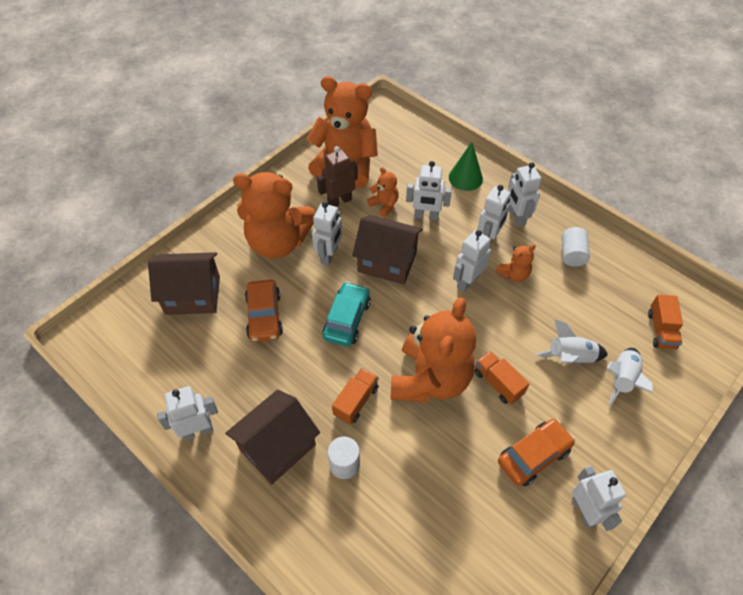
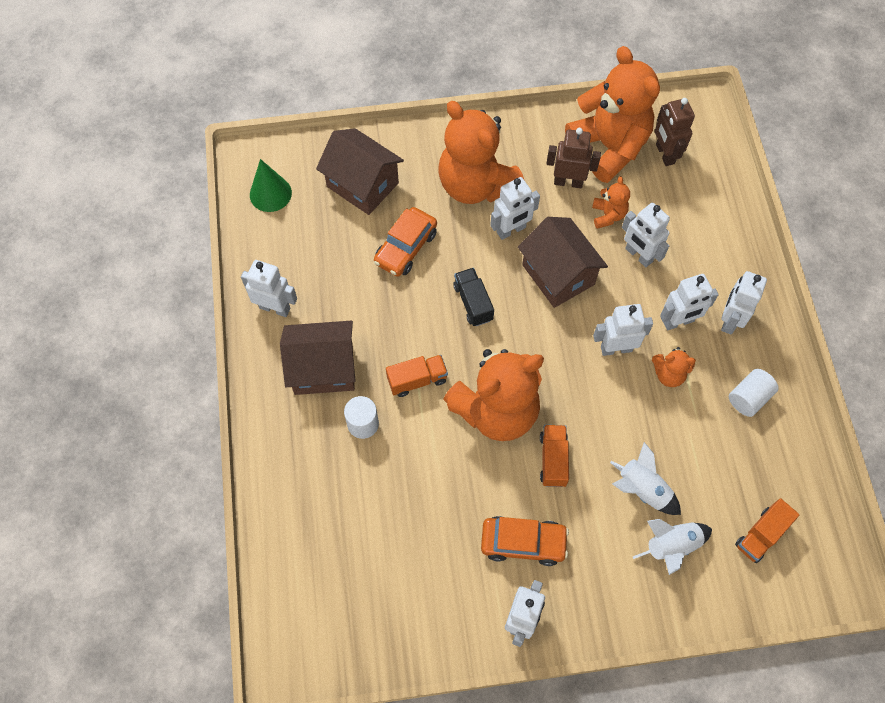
camera: 40 degrees right, 10 degrees up
(347, 319) = (473, 303): turquoise car -> black truck
(384, 148) = (664, 154): none -> brown robot
(465, 178) = (718, 242): green cone -> green cone (270, 193)

